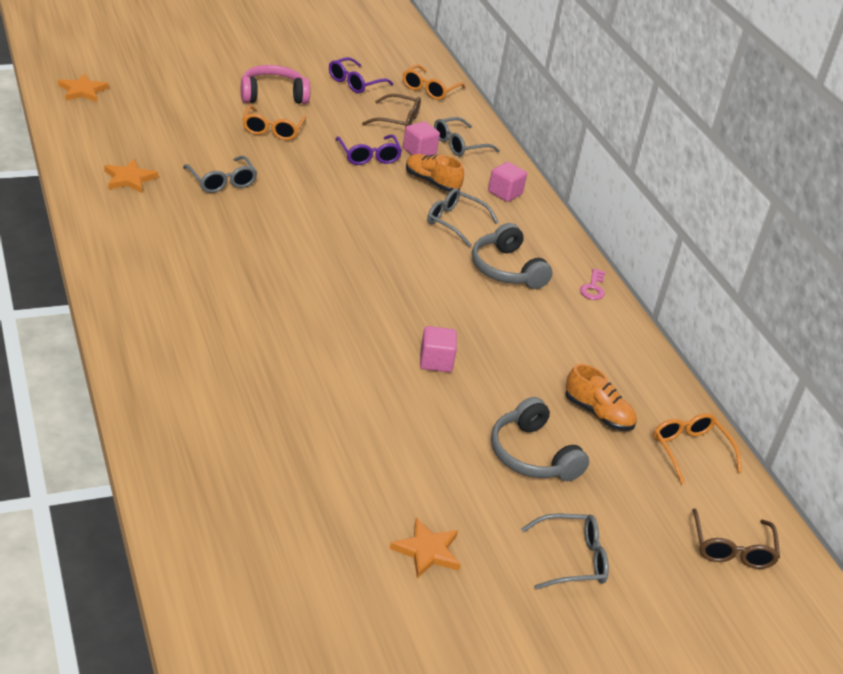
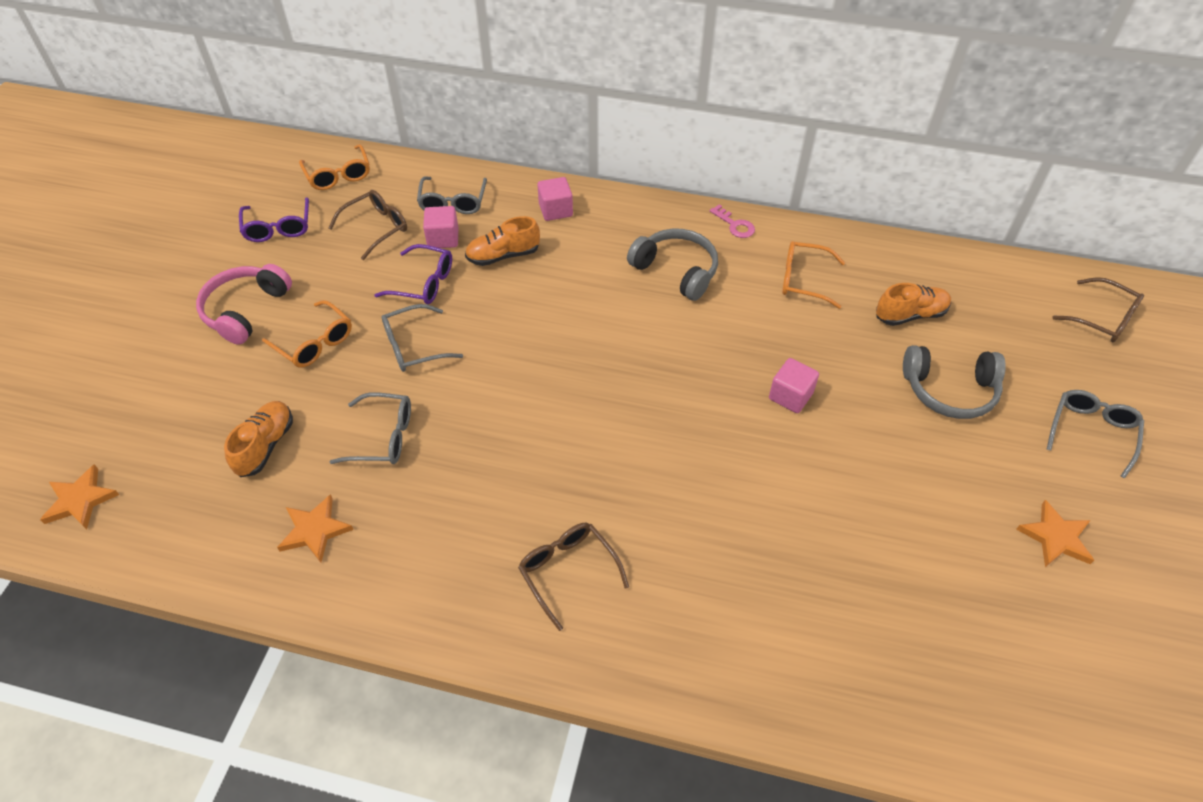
camera: 50 degrees left, 15 degrees up
(175, 139) = (265, 446): none -> orange shoe
(181, 291) = (568, 572): none -> brown glasses
(455, 222) = (580, 271): grey glasses -> grey glasses (414, 346)
(507, 269) = (676, 271): grey headphones -> grey headphones turned 150 degrees counterclockwise
(690, 451) = (978, 280): orange glasses -> orange glasses (803, 280)

